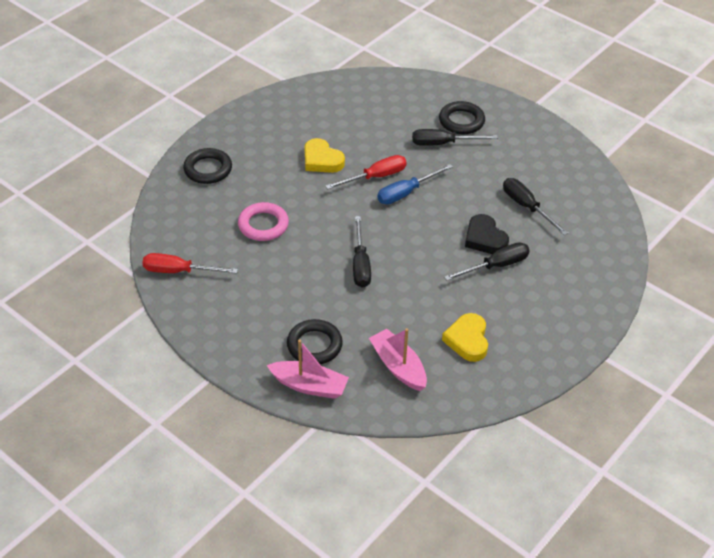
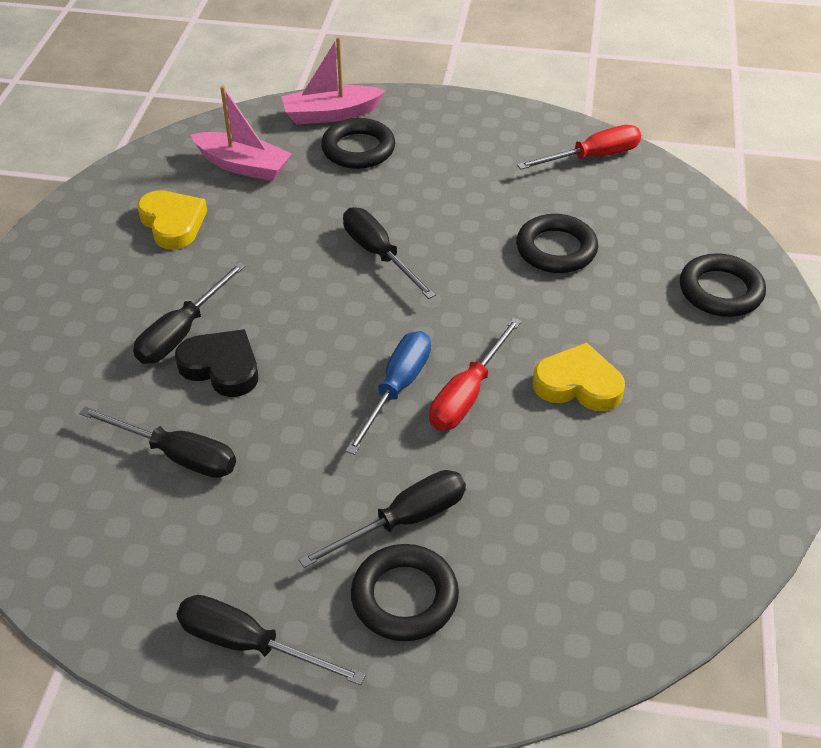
camera: 150 degrees right, 0 degrees up
(263, 225) = (556, 249): pink ring -> black ring
(530, 131) = (249, 644): none -> black screwdriver

